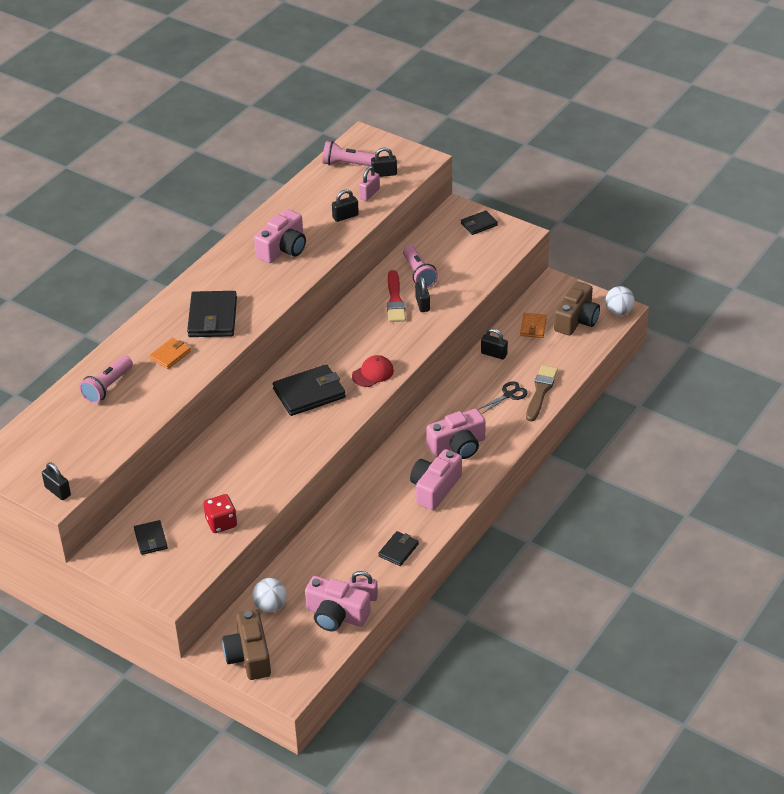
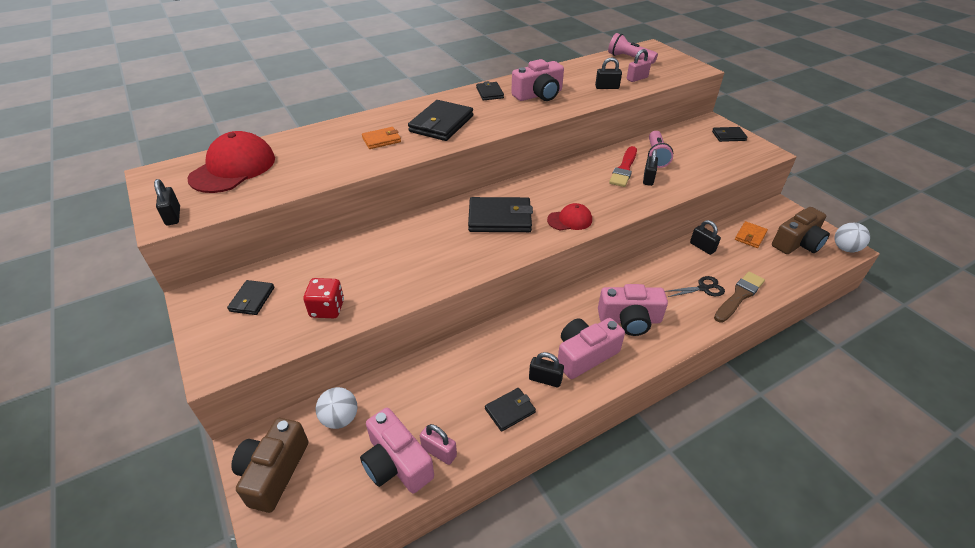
camera: 25 degrees right, 0 degrees up
(59, 431) = (233, 168): none -> red cap
(108, 387) = (308, 148): pink flashlight -> none
(232, 262) = (489, 93): none -> black wallet
(384, 174) = (657, 70): black padlock -> black padlock (545, 379)

